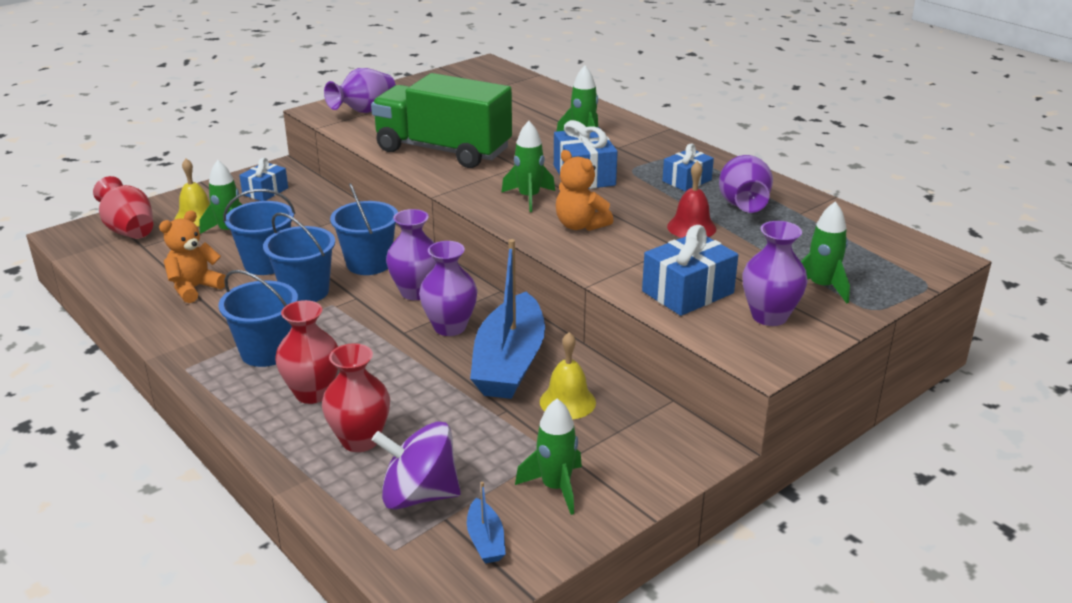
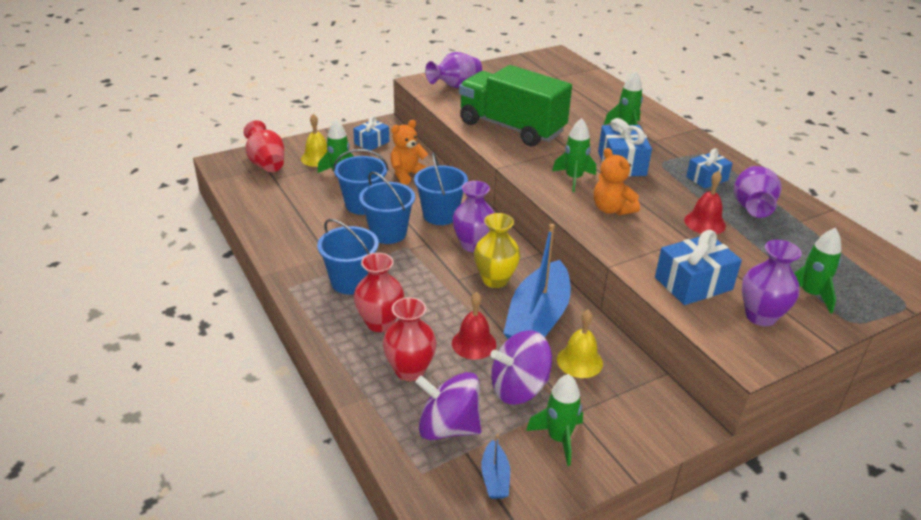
camera: 10 degrees right, 5 degrees up
(195, 288) = (306, 219): orange teddy bear -> orange teddy bear (407, 174)
(435, 400) = (474, 343): none -> red bell
(450, 327) = (495, 280): purple vase -> yellow vase
(498, 441) = (518, 388): none -> purple spinning top

